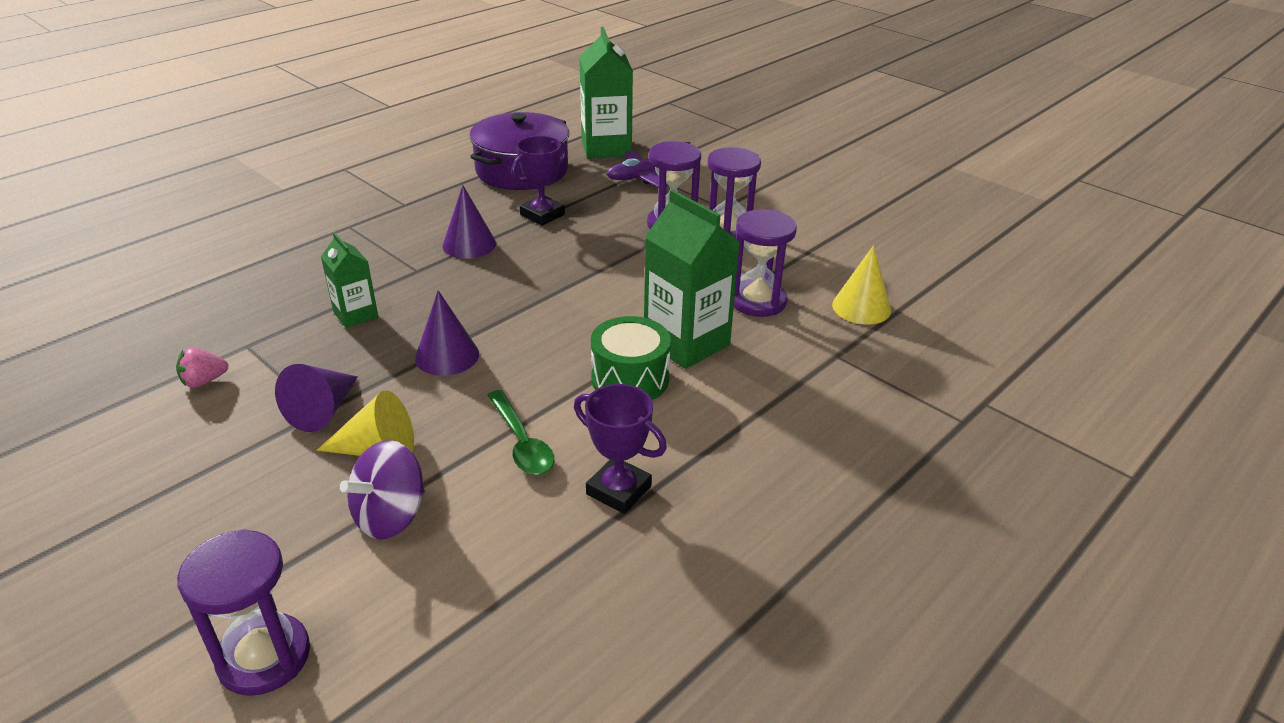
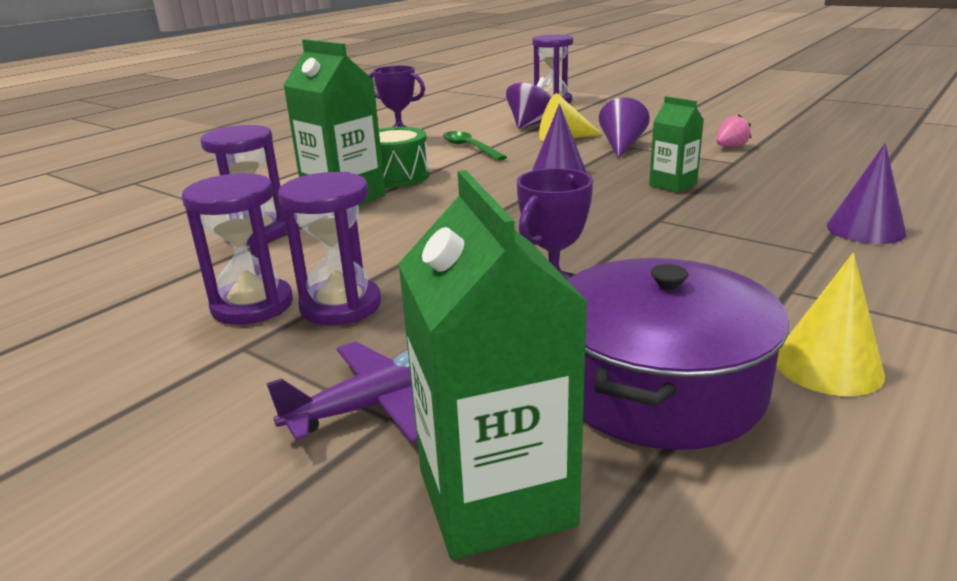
camera: 175 degrees right, 10 degrees down
(469, 244) = (626, 249): purple cone -> purple cone (865, 229)
(861, 307) = (139, 239): yellow cone -> yellow cone (828, 366)

